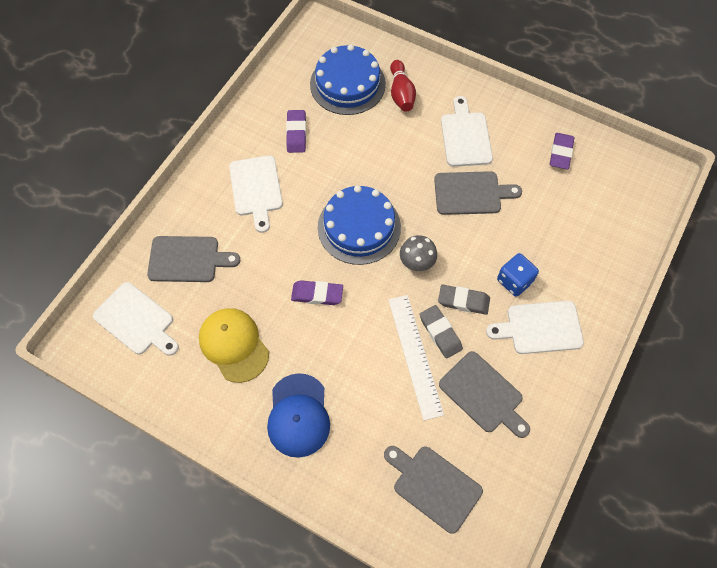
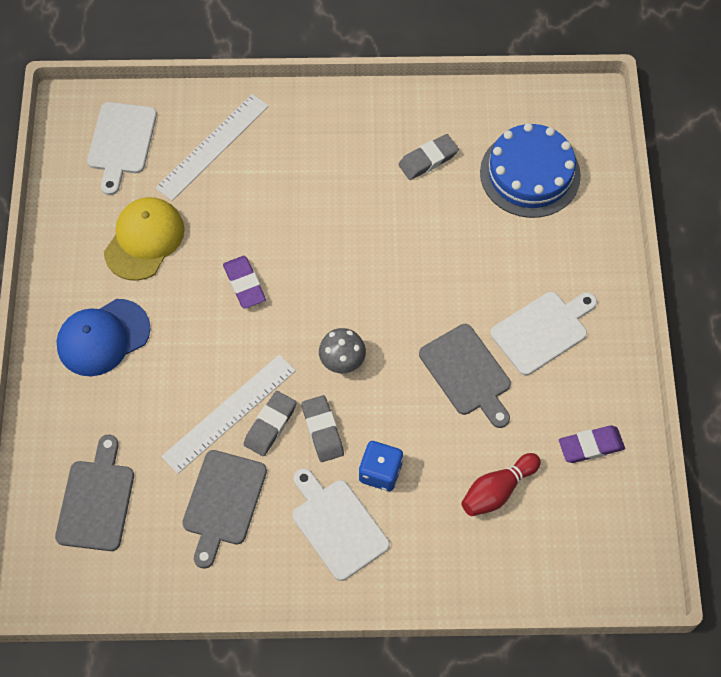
camera: 60 degrees right, 0 degrees up
(188, 259) = (213, 146): grey cutting board -> white ruler
(256, 189) = (333, 161): white cutting board -> none
(296, 133) = (428, 159): purple eraser -> grey eraser
(359, 227) = (349, 282): blue cake -> none
(401, 93) = (556, 234): red bowling pin -> red bowling pin (497, 490)

